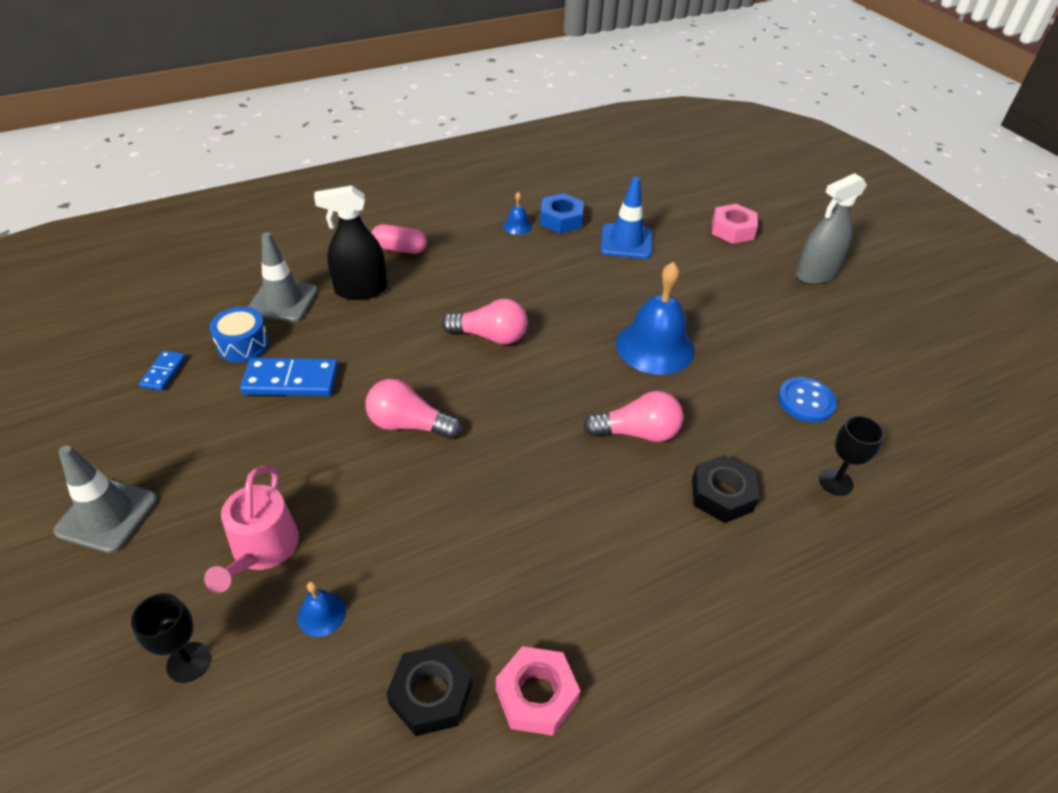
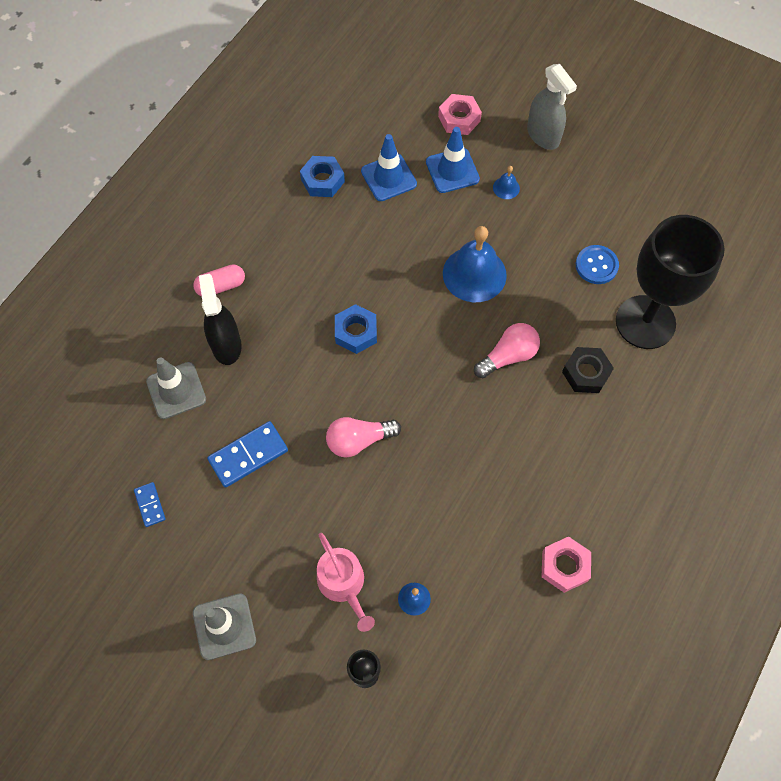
camera: 30 degrees left, 20 degrees up
(243, 345) = (184, 447): blue drum -> none
(361, 290) = (226, 345): black spray bottle -> black spray bottle turned 120 degrees clockwise
(431, 694) = (510, 602): black nut -> none
(490, 336) = (356, 332): pink light bulb -> blue nut
(517, 226) = (293, 207): blue bell -> blue bell (506, 188)
(695, 261) = (452, 170): none -> blue traffic cone
(815, 274) = (543, 135): grey spray bottle -> grey spray bottle turned 60 degrees counterclockwise
(835, 482) = (645, 322): black goblet -> black goblet, size x2.50

